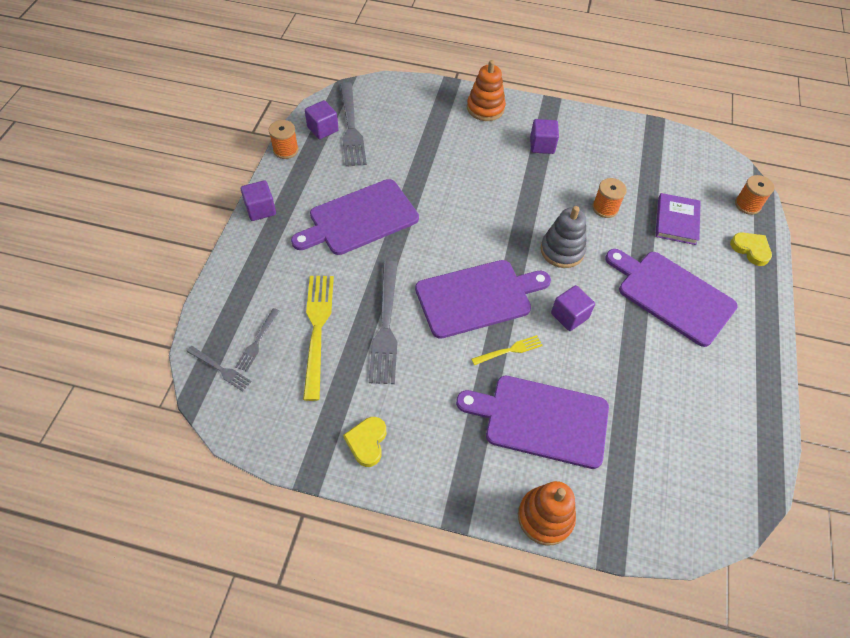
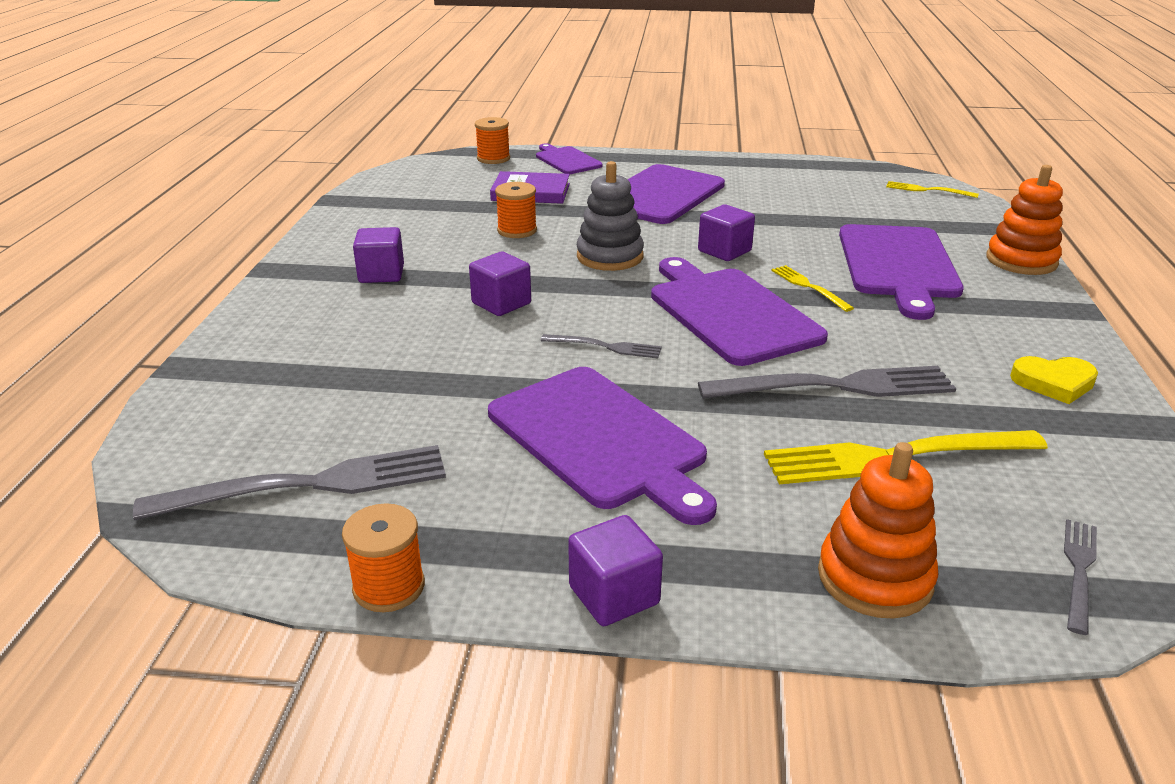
camera: 95 degrees left, 25 degrees down
(257, 342) = (978, 529): grey fork -> grey fork (606, 347)
(322, 129) = (309, 531): purple cube -> purple cube (501, 303)
(485, 108) = (272, 325): orange stacking toy -> orange stacking toy (874, 578)
(706, 511) = (927, 190): none -> yellow fork
(751, 249) = (567, 160): yellow heart -> purple cutting board

